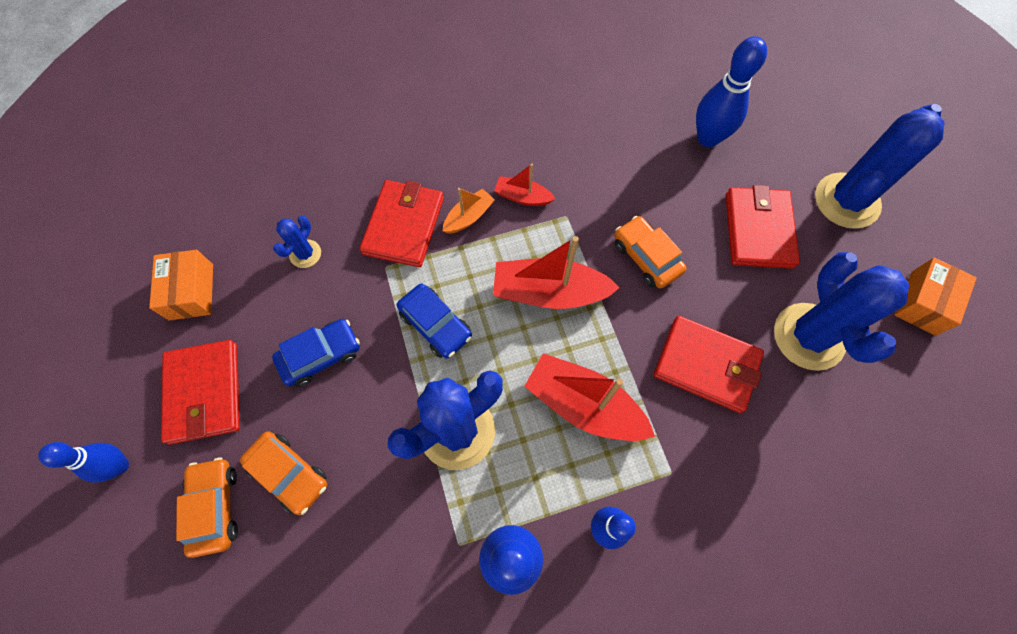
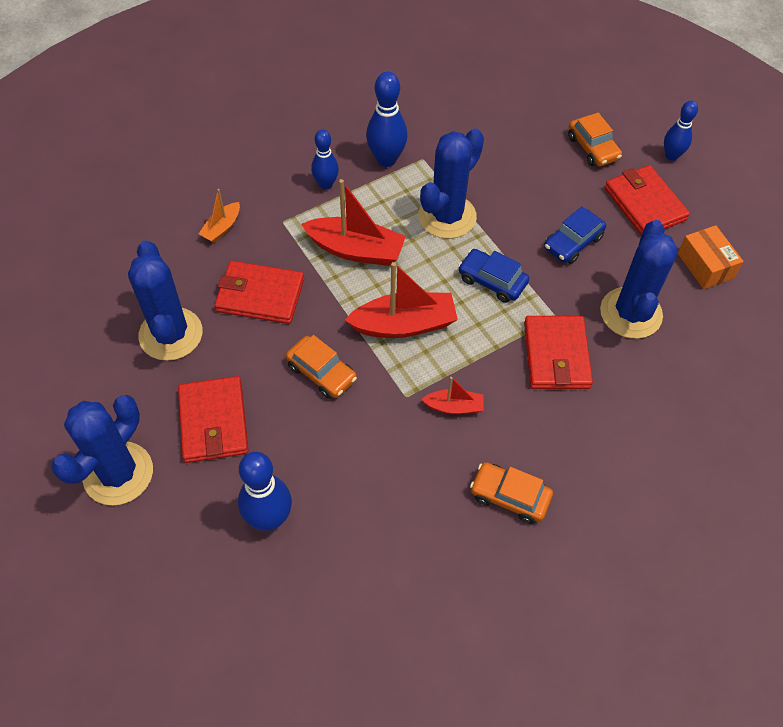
camera: 165 degrees right, 10 degrees down
(289, 474) = (554, 172): orange car -> orange car (509, 496)
(305, 254) = (630, 313): blue cactus -> blue cactus, size x2.11
(469, 217) = (499, 376): orange boat -> orange boat (222, 228)
(923, 303) = (60, 383): orange box -> none

